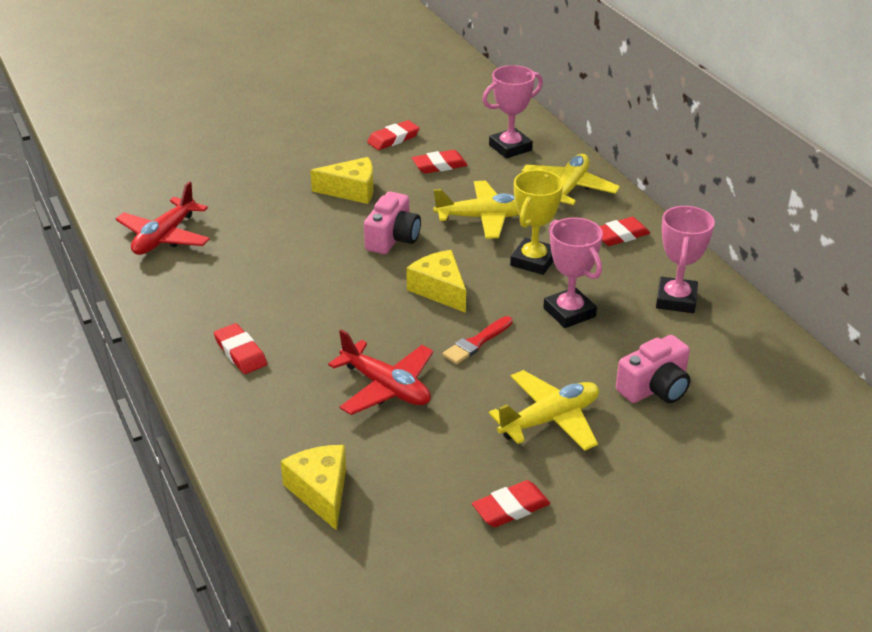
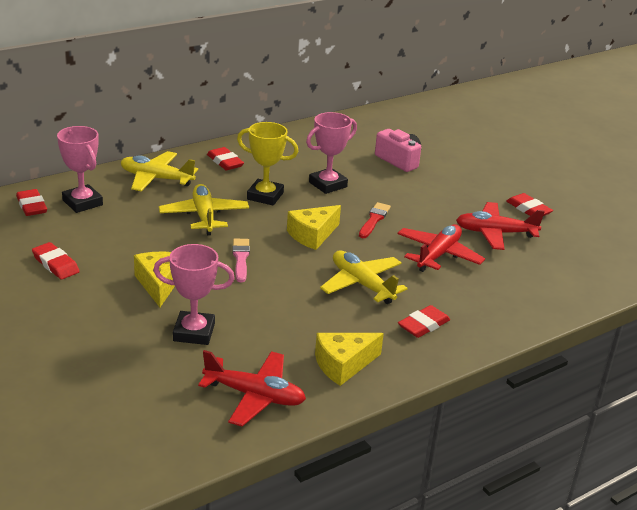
camera: 100 degrees left, 5 degrees down
(321, 492) = (554, 276): yellow cheese -> yellow cheese (343, 365)
(393, 238) = (241, 258): pink camera -> pink brush
(438, 454) = (495, 233): none -> red plane
(439, 165) = (112, 238): red eraser -> red eraser (31, 206)
(476, 342) = (374, 220): red brush -> red brush turned 105 degrees counterclockwise
(549, 420) = (444, 195): yellow plane -> yellow plane (362, 284)
(676, 300) = (303, 148): pink trophy -> pink trophy (194, 332)

